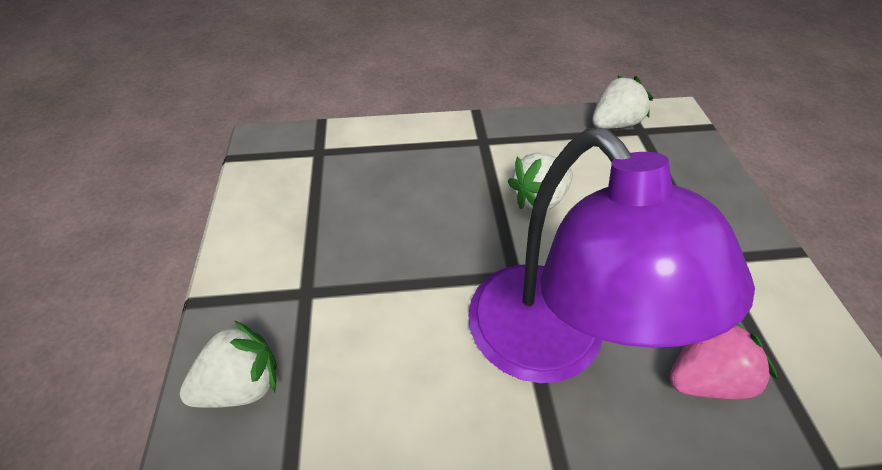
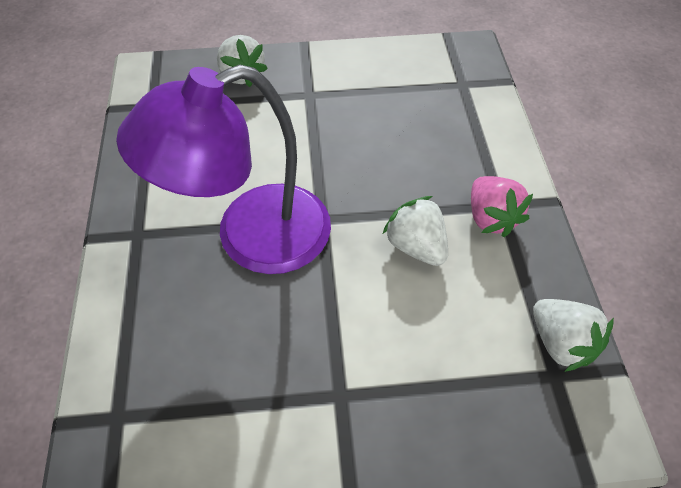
camera: 90 degrees right, 5 degrees up
(704, 377) = (211, 343): pink strawberry -> pink strawberry (491, 218)

